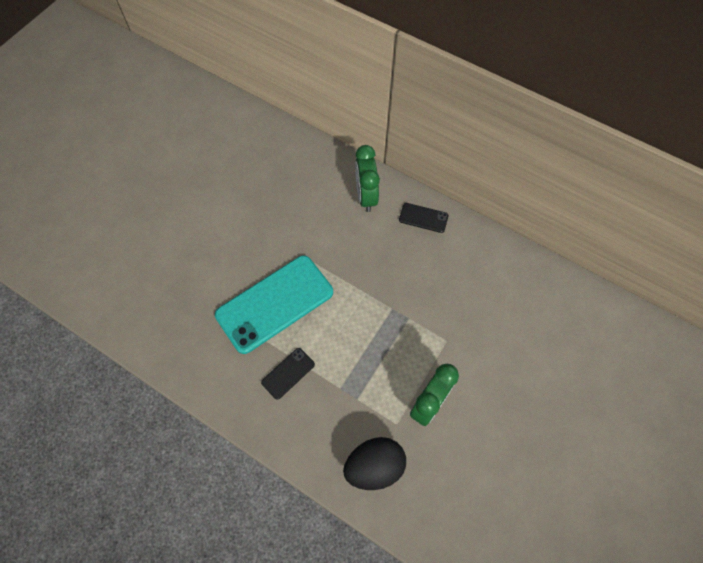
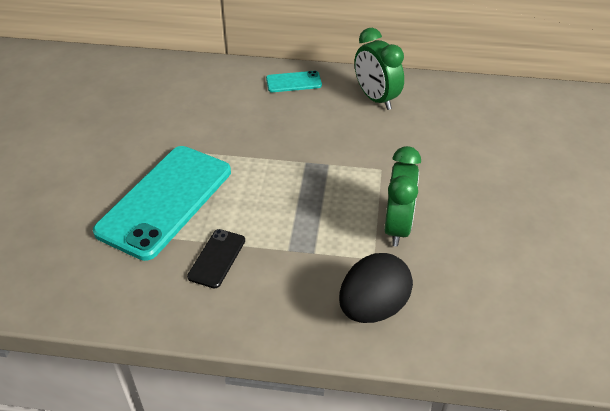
camera: 25 degrees left, 20 degrees down
(366, 196) = (221, 83): green clock -> green clock (376, 98)
(423, 218) = (293, 82): black phone -> turquoise phone

